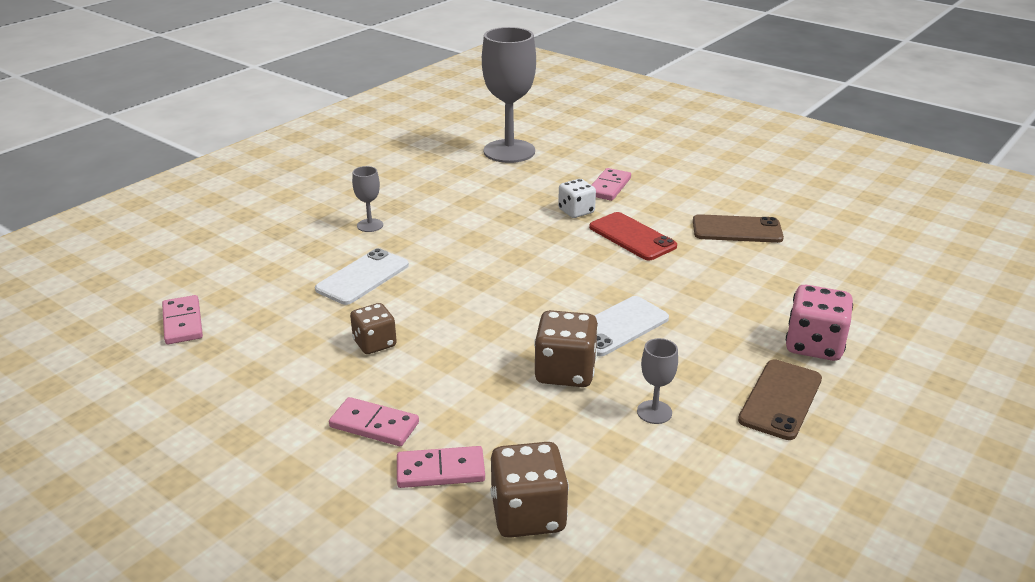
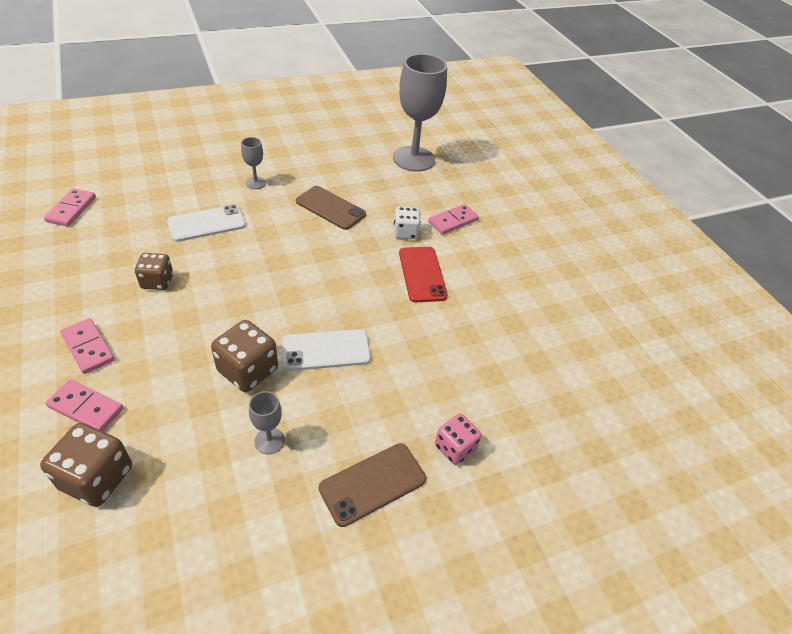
camera: 25 degrees right, 15 degrees up
(737, 230) = (511, 305): brown phone -> brown phone (330, 208)
(814, 345) = (454, 447): pink dice -> pink dice, size x0.66

